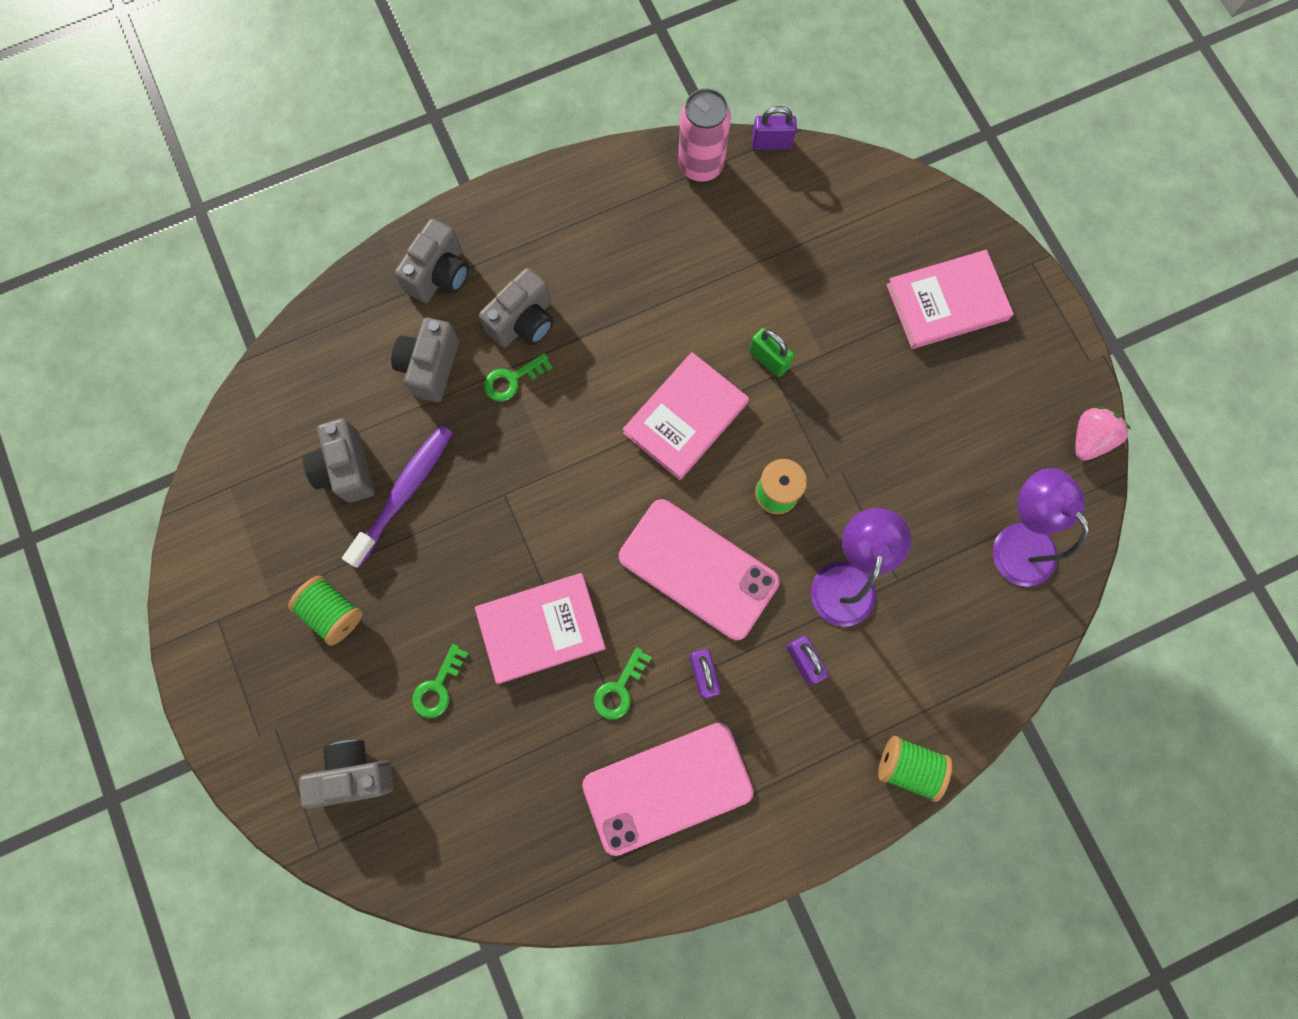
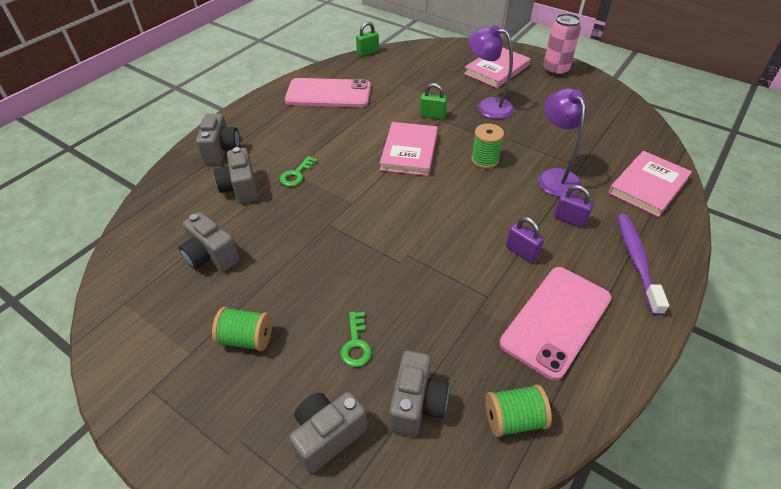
camera: 30 degrees left, 30 degrees down
(404, 492) = (260, 251): purple toothbrush -> purple toothbrush (636, 261)
(523, 322) = (286, 150): grey camera -> grey camera (416, 404)
(541, 628) = (403, 277): pink book -> pink book (648, 186)
(619, 689) = (478, 284): green key -> none
(698, 569) = (473, 207): pink phone -> pink phone (328, 93)
(700, 165) = (339, 68): pink can -> pink can (555, 70)
(771, 143) = (368, 52): purple padlock -> green padlock
(908, 767) = (673, 238): green spool -> green spool (513, 419)
(1015, 541) = (616, 129): purple lamp -> purple lamp (487, 106)
(1089, 439) = (605, 86): pink strawberry -> none

